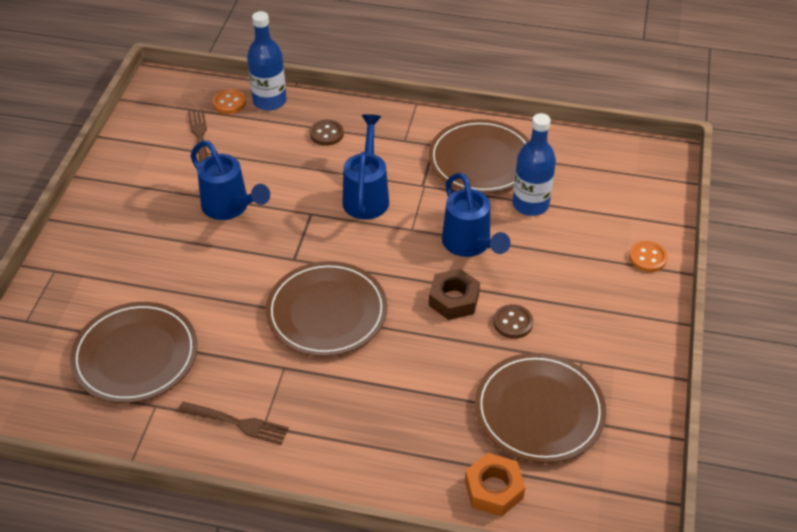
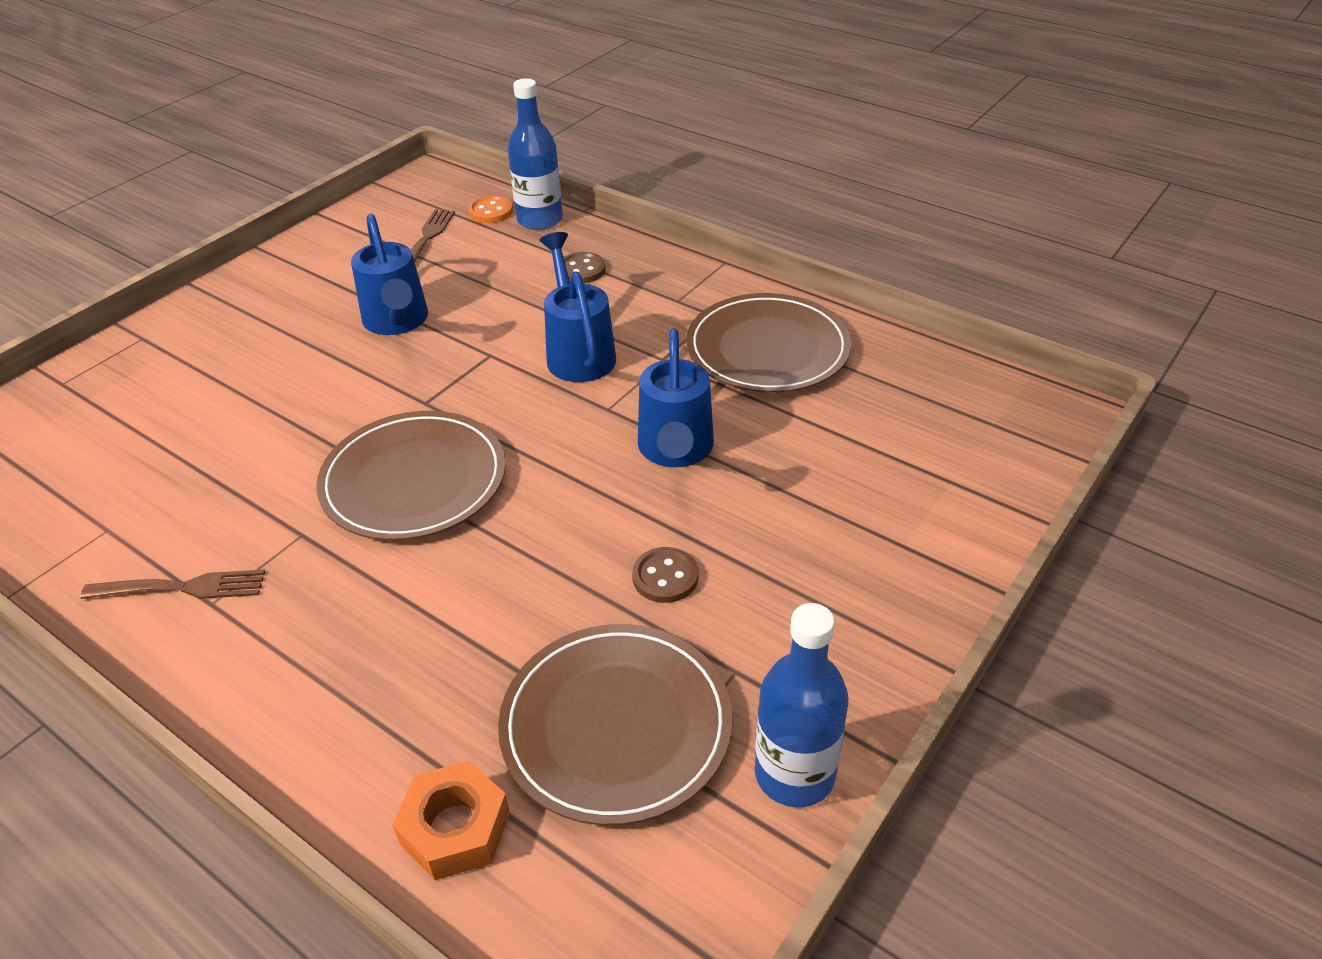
camera: 25 degrees right, 5 degrees down
(135, 355) = (140, 460): brown plate -> none
(237, 423) = (182, 588): brown fork -> brown fork turned 45 degrees counterclockwise
(366, 195) = (578, 352): blue watering can -> blue watering can turned 45 degrees counterclockwise
(454, 299) = (600, 517): brown nut -> none
(530, 204) = (802, 422): blue bottle -> blue bottle (794, 774)
(647, 258) = (945, 547): orange button -> none

